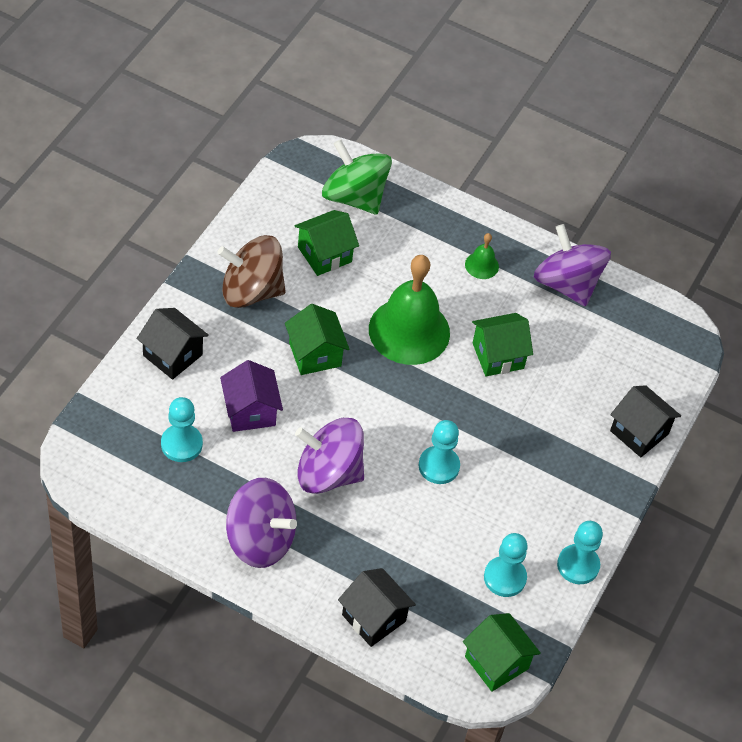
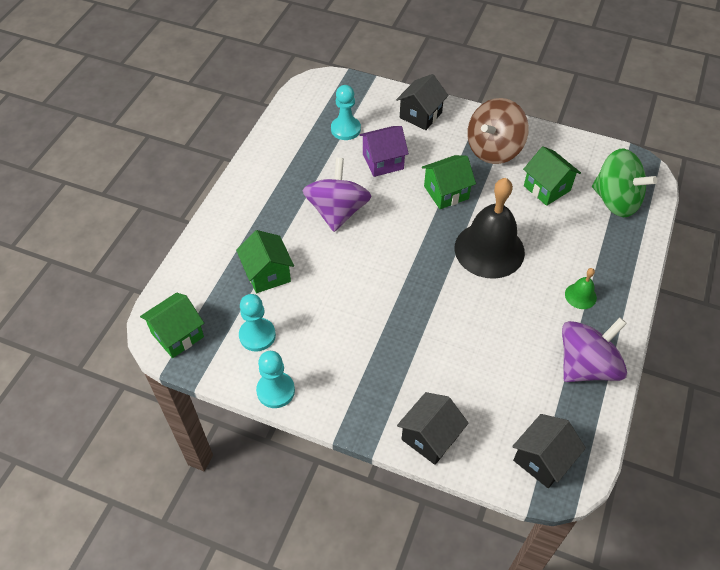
camera: 90 degrees right, 0 degrees up
(251, 291) = (493, 149): brown spinning top -> brown spinning top turned 135 degrees counterclockwise
(260, 540) = (273, 179): purple spinning top -> none
(354, 197) = (616, 201): green spinning top -> green spinning top turned 90 degrees clockwise
(373, 618) = (213, 251): black house -> black house (542, 459)
(409, 331) = (489, 250): green bell -> black bell
(439, 466) = (358, 281): turquoise pawn -> none
(498, 356) = (484, 315): green house -> green house (267, 274)

